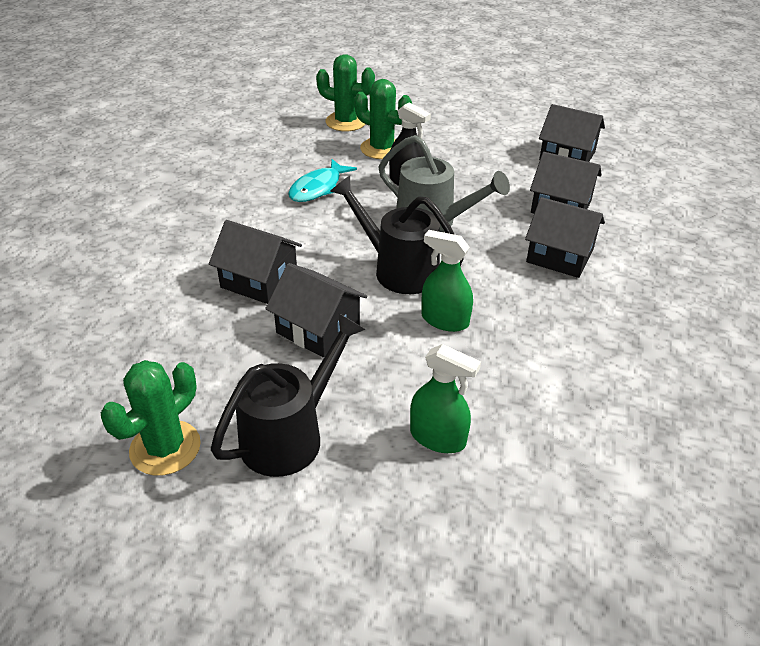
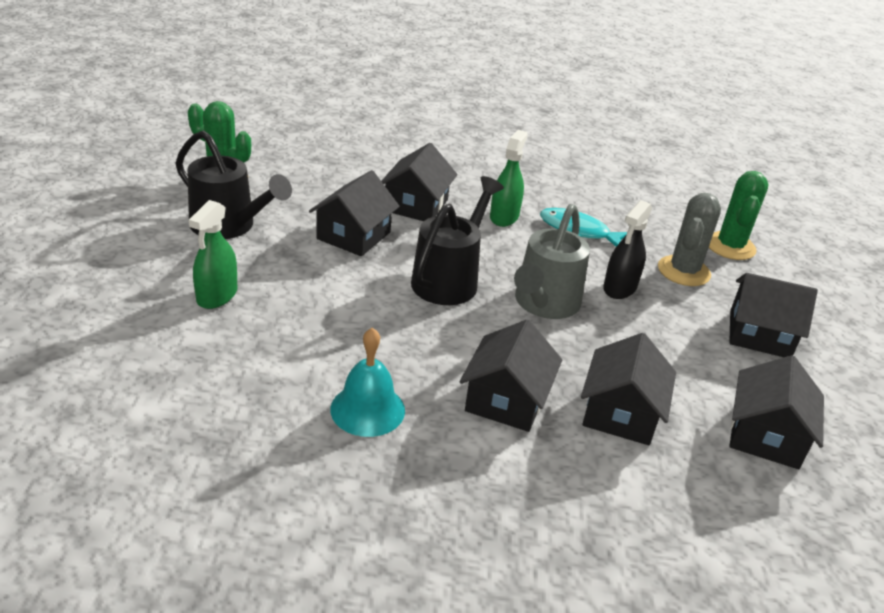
camera: 80 degrees right, 5 degrees down
(381, 149) = (683, 271): green cactus -> grey cactus
(444, 320) = (373, 305): green spray bottle -> green spray bottle (504, 217)
(460, 135) = (759, 334): none -> black house
(591, 330) = (367, 409): none -> turquoise bell

